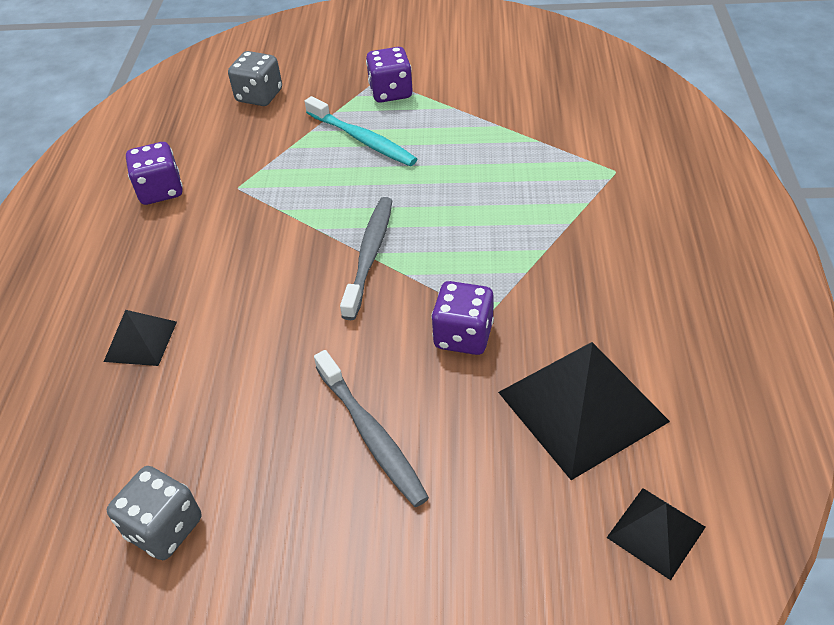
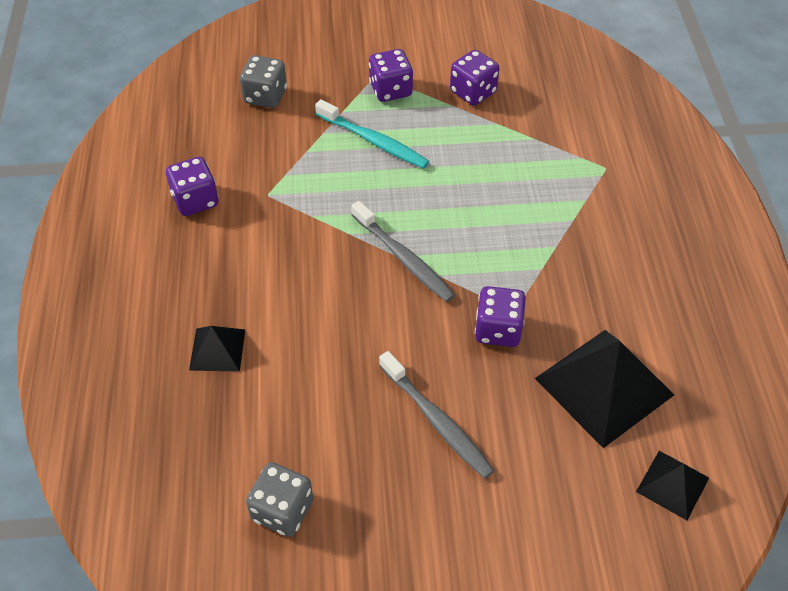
camera: 10 degrees left, 5 degrees up
(370, 255) = (403, 258): grey toothbrush -> grey toothbrush turned 135 degrees clockwise
(478, 95) = (473, 92): none -> purple dice

